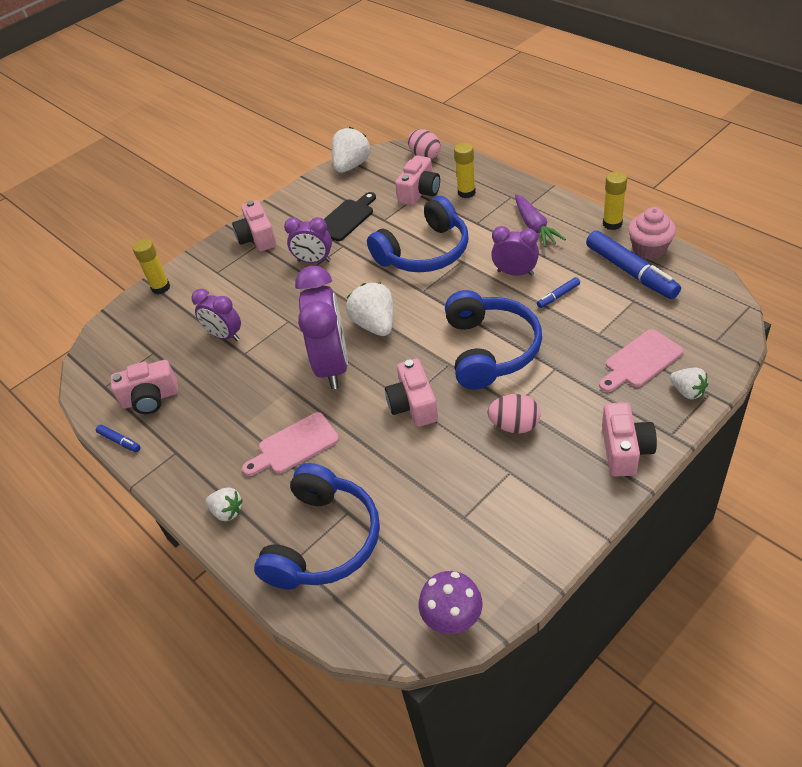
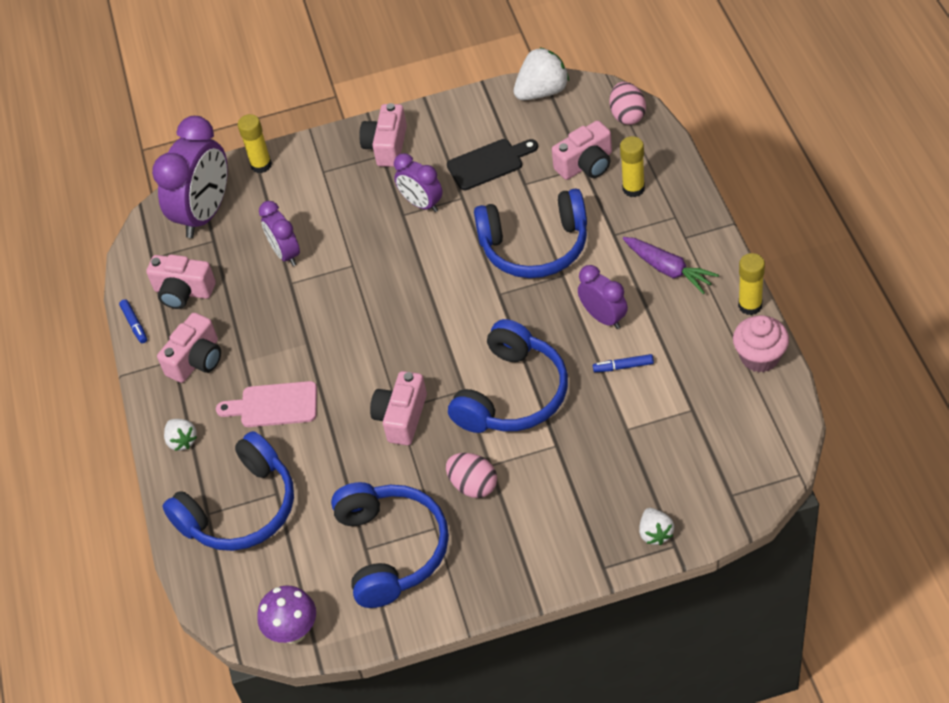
camera: 30 degrees right, 5 degrees up
(332, 365) = (359, 337): purple clock -> purple clock (205, 214)
(375, 325) = (428, 311): white strawberry -> none
(486, 507) = (391, 550): none -> blue headphones
(535, 226) = (668, 269): purple carrot -> purple carrot turned 60 degrees counterclockwise
(625, 450) = (549, 560): pink camera -> pink camera (196, 360)
(631, 272) = (717, 375): blue marker -> none
(640, 361) = (640, 479): pink cutting board -> none

